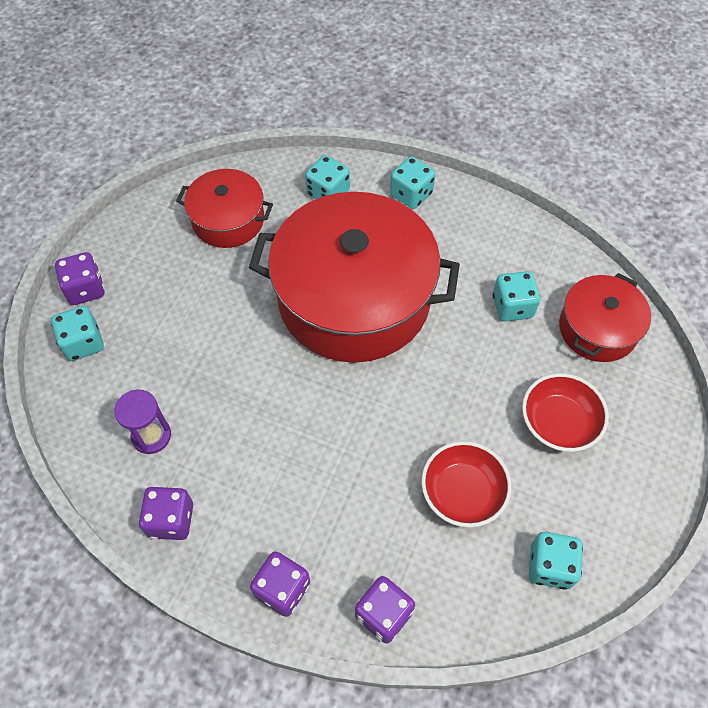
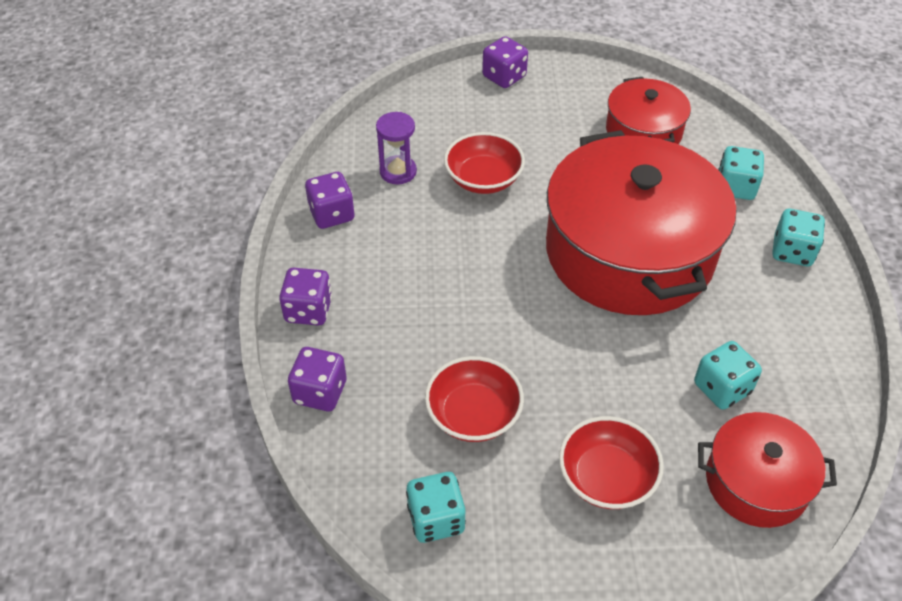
camera: 65 degrees right, 10 degrees down
(83, 343) = (454, 97): turquoise dice -> none
(207, 367) = (483, 179): none -> red bowl

